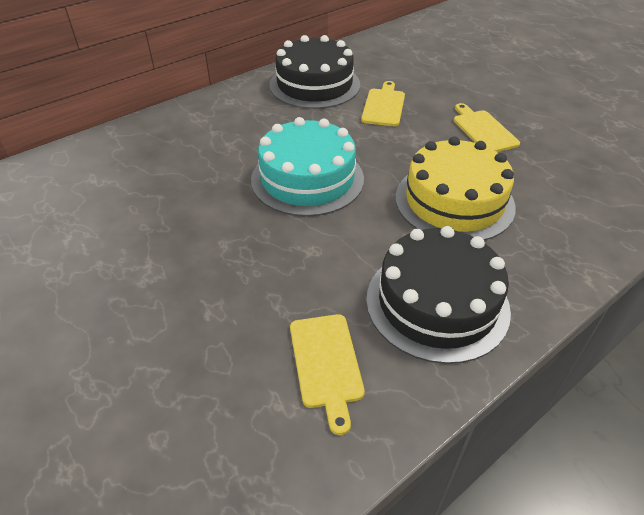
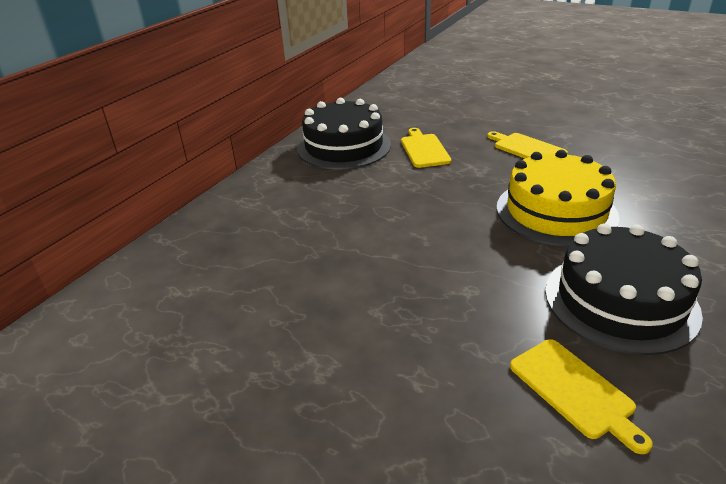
camera: 20 degrees left, 10 degrees down
(307, 179) = (408, 228): turquoise cake -> none

